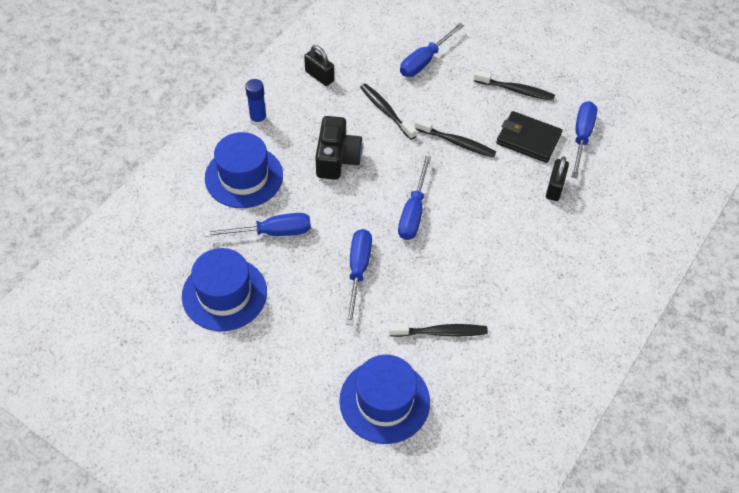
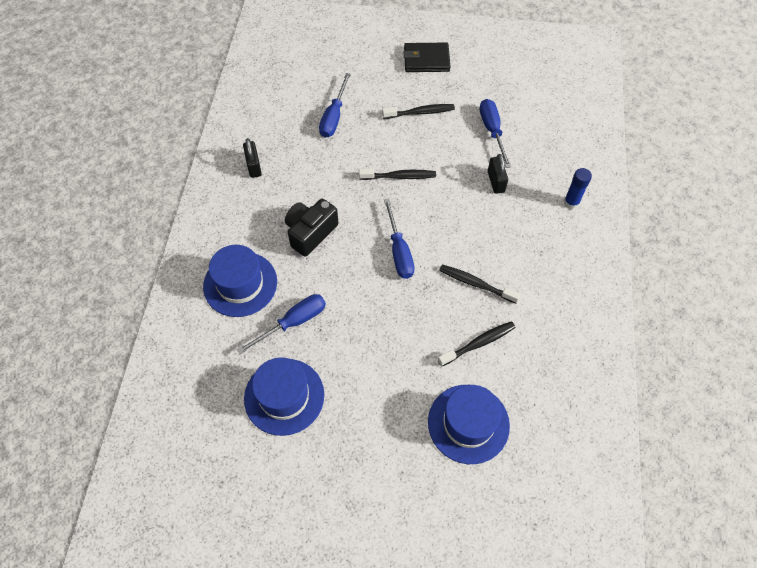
camera: 25 degrees left, 5 degrees up
(258, 120) = (223, 227): blue glue stick -> blue glue stick (571, 202)
(319, 76) = (254, 166): black padlock -> black padlock turned 60 degrees clockwise
(337, 158) = (310, 233): black camera -> black camera turned 120 degrees counterclockwise
(358, 270) = (384, 322): blue screwdriver -> none
(386, 111) = (327, 174): black toothbrush -> black toothbrush (475, 284)
(528, 139) = (453, 150): black wallet -> black wallet (426, 60)

